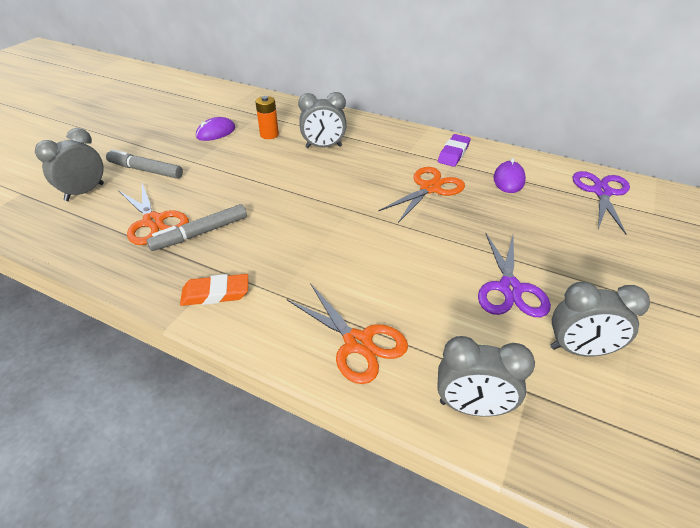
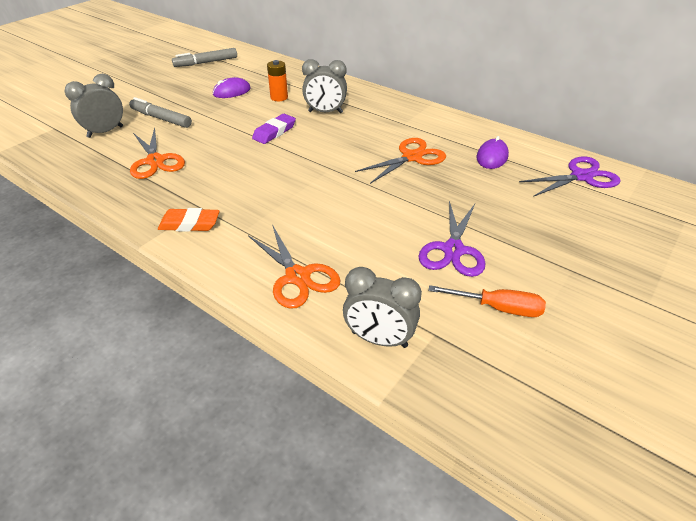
camera: 10 degrees right, 0 degrees up
(200, 233) = (192, 175): grey marker -> grey marker (206, 62)
(453, 153) = (447, 128): purple eraser -> purple eraser (274, 132)
(579, 350) = (498, 308): grey clock -> orange screwdriver
(601, 192) = (581, 176): purple scissors -> purple scissors turned 45 degrees clockwise

